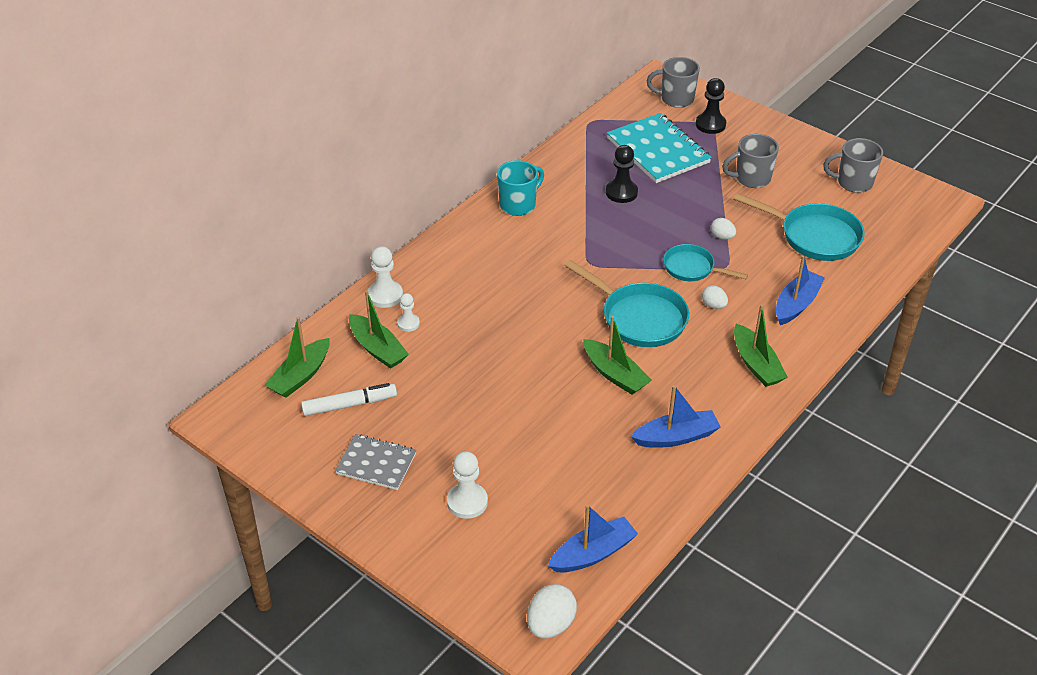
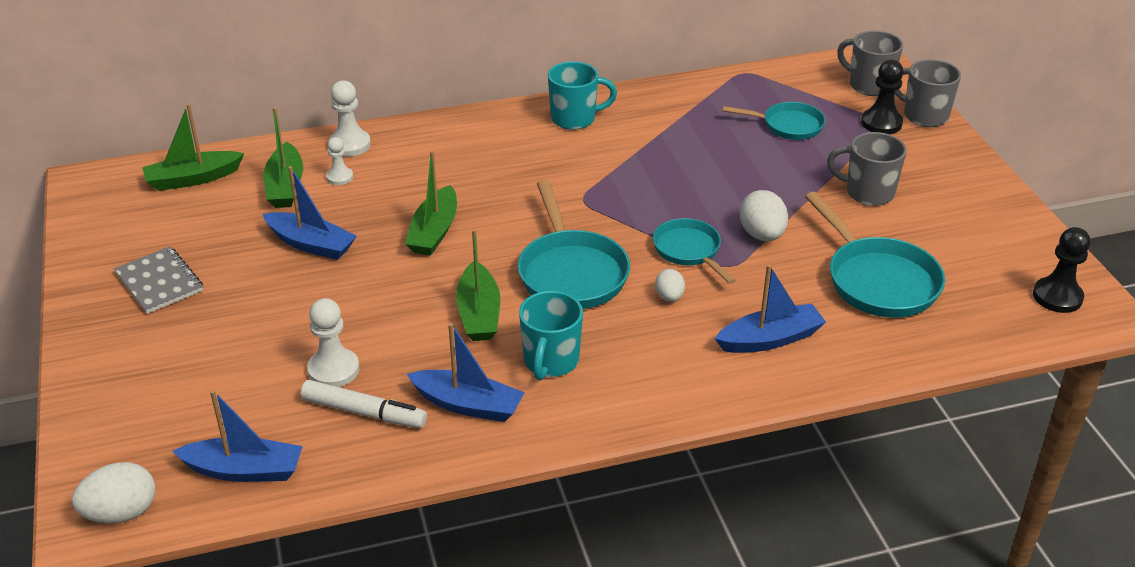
camera: 35 degrees right, 5 degrees down
(349, 405) = (201, 221): white marker -> white marker (364, 412)
(449, 382) = (311, 244): none -> blue boat
(467, 502) = (192, 357): white pawn -> white pawn (333, 370)
(621, 192) = (698, 149): black pawn -> black pawn (1057, 297)
(658, 150) = (788, 125): turquoise notebook -> turquoise pan
(692, 383) = (550, 361): none -> turquoise mug
(722, 237) = (762, 235): white egg -> white egg, size x1.66
(756, 364) = (646, 377): green boat -> green boat (434, 232)
(853, 183) = (996, 246): grey mug -> grey mug (924, 116)

